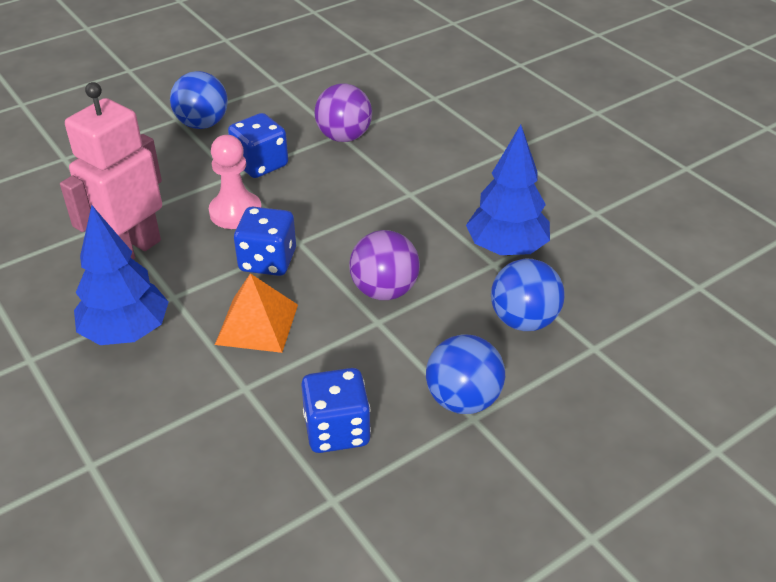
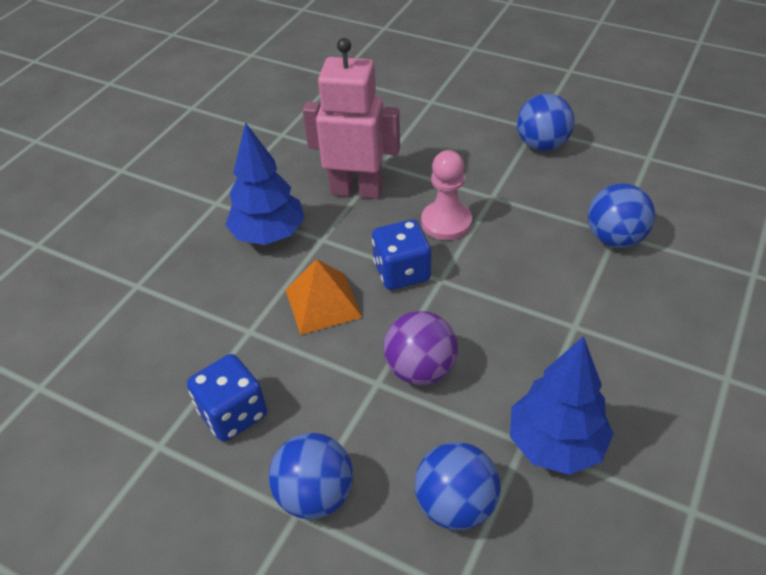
camera: 65 degrees right, 5 degrees up
(260, 164) = (521, 205): blue dice -> none
(344, 137) = (614, 238): purple ball -> blue ball

